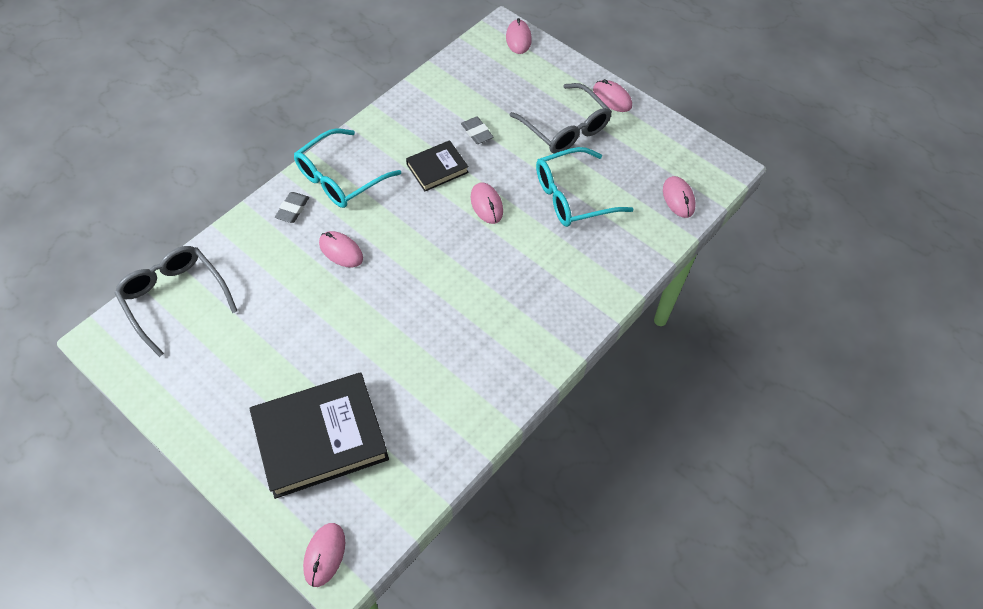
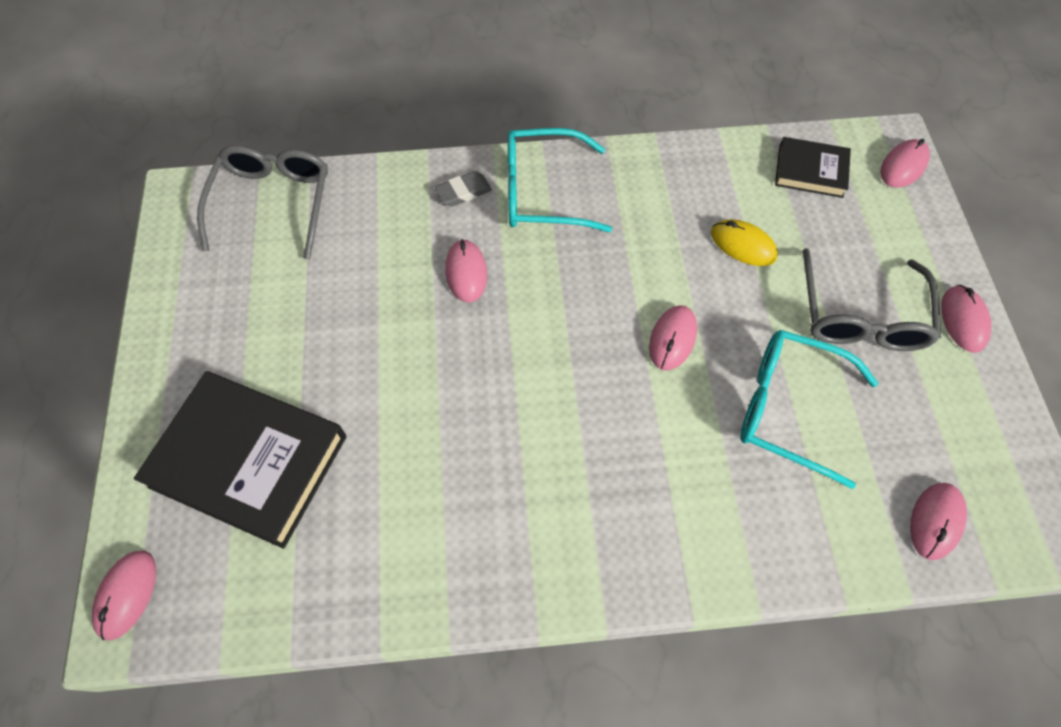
camera: 45 degrees right, 5 degrees up
(324, 555) = (127, 594): pink mouse -> pink mouse turned 45 degrees counterclockwise
(437, 168) = (656, 255): black book -> black book (810, 171)
(477, 133) = (743, 245): grey eraser -> yellow mouse

